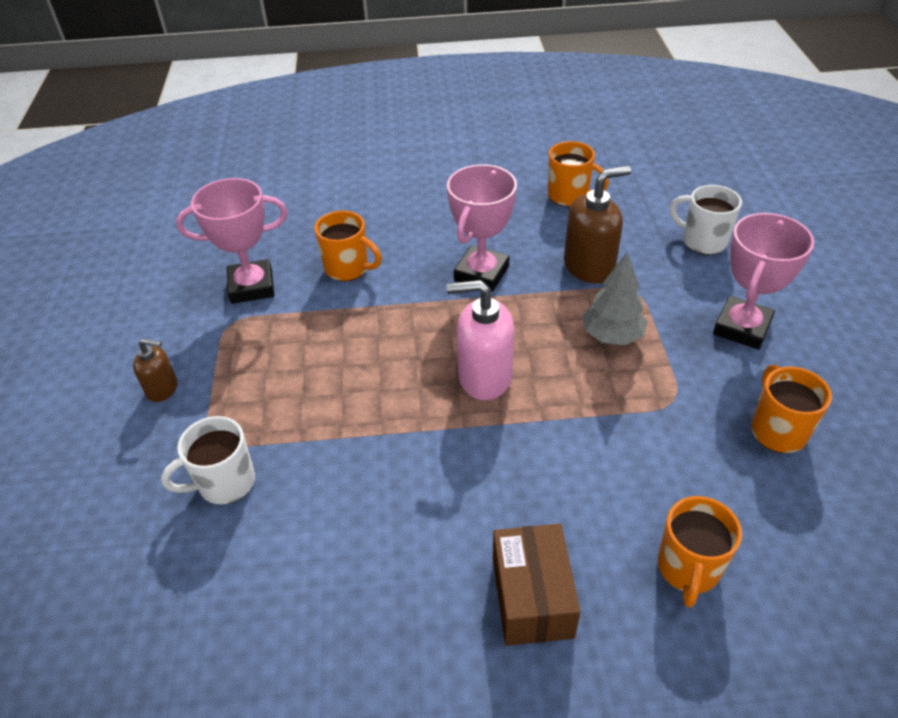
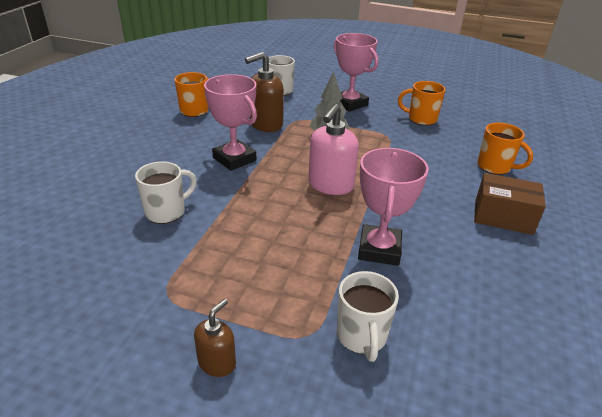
camera: 70 degrees left, 10 degrees down
(252, 287) = (130, 270): pink trophy -> pink trophy (379, 249)
(348, 268) = (166, 212): orange mug -> white mug
(589, 266) = (266, 124): brown soap dispenser -> brown soap dispenser turned 120 degrees counterclockwise

